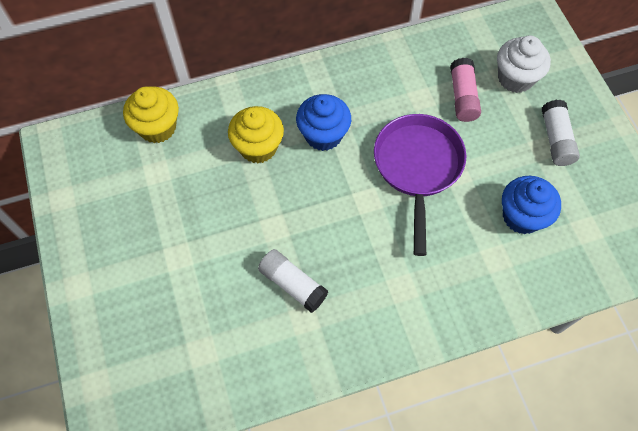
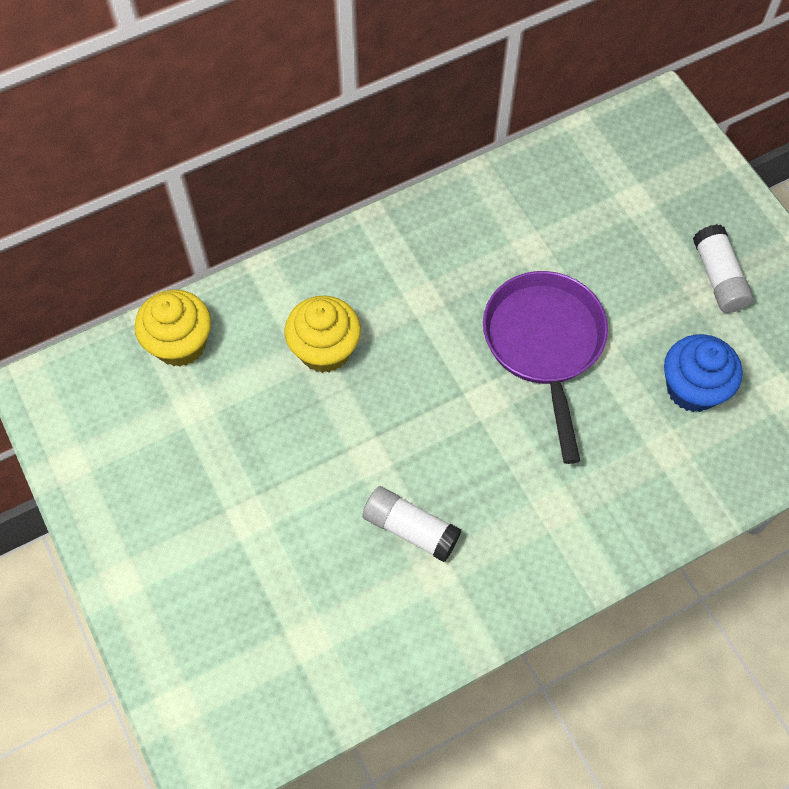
camera: 10 degrees left, 0 degrees up
(323, 135) = (409, 319): blue cupcake -> none
(462, 97) = (586, 237): pink glue stick -> none
(515, 78) = (651, 201): white cupcake -> none

